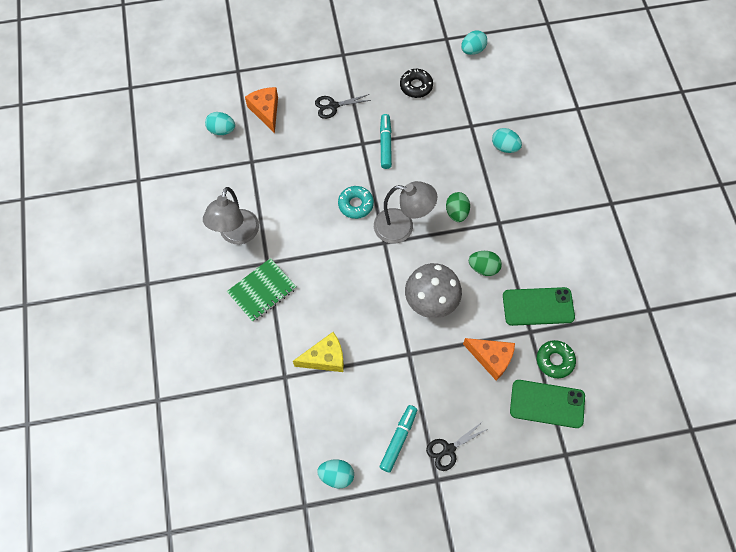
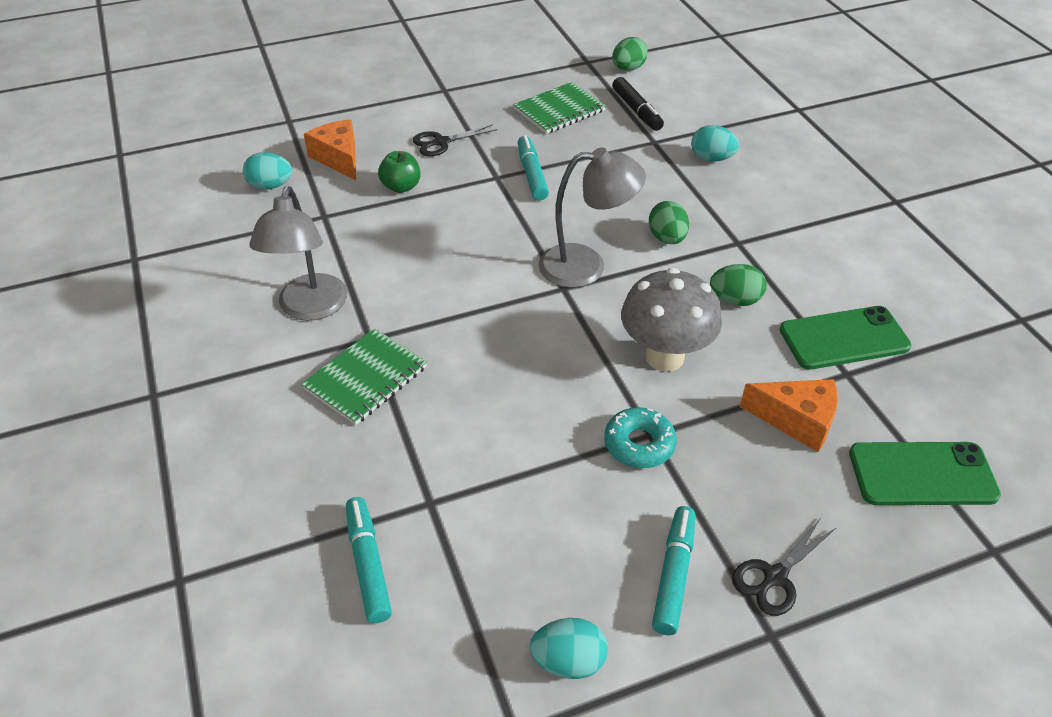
camera: 10 degrees left, 20 degrees down
(249, 407) = (368, 564): none -> turquoise marker
(302, 143) = (401, 187): none -> green apple
(325, 358) = (500, 462): yellow cheese -> none
(355, 204) = (503, 247): turquoise donut -> turquoise donut (639, 444)
(416, 86) = (559, 110): black donut -> green notebook
(467, 94) = (637, 110): none -> black marker
(472, 50) = (628, 69): turquoise egg -> green egg
(554, 360) = (905, 408): green donut -> none

